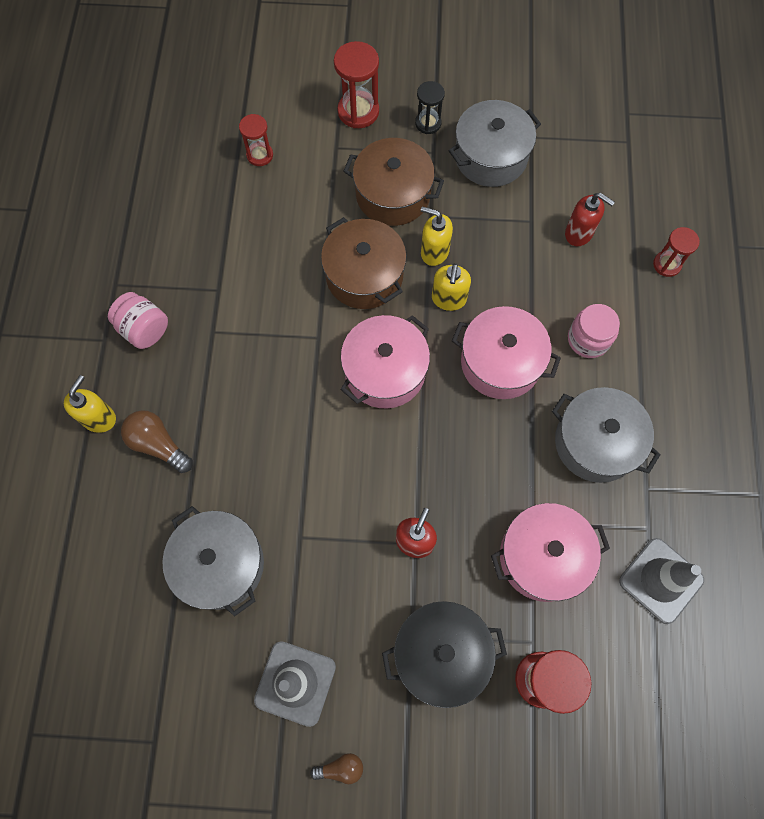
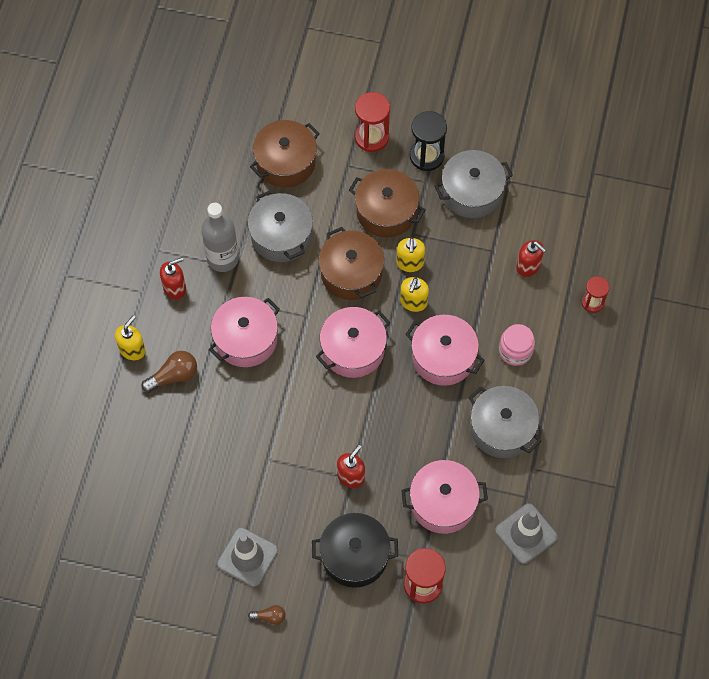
camera: 10 degrees right, 5 degrees down
(144, 329) = (175, 288): pink jar -> red soap dispenser
(158, 444) = (174, 376): brown light bulb -> brown light bulb turned 105 degrees clockwise
(200, 282) = (223, 258): none -> grey bottle
(220, 564) = (207, 468): grey pot -> grey pot (281, 236)
(245, 380) = (246, 339): none -> pink pot
(260, 155) = (285, 162): red hourglass -> brown pot
(428, 123) = (426, 156): black hourglass -> black hourglass, size x1.60
(434, 252) = (410, 263): yellow soap dispenser -> yellow soap dispenser turned 120 degrees counterclockwise

